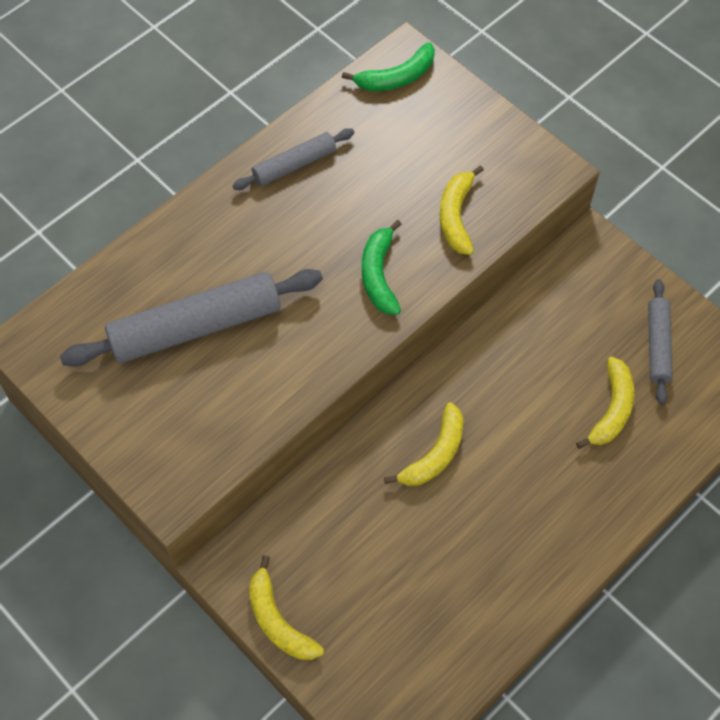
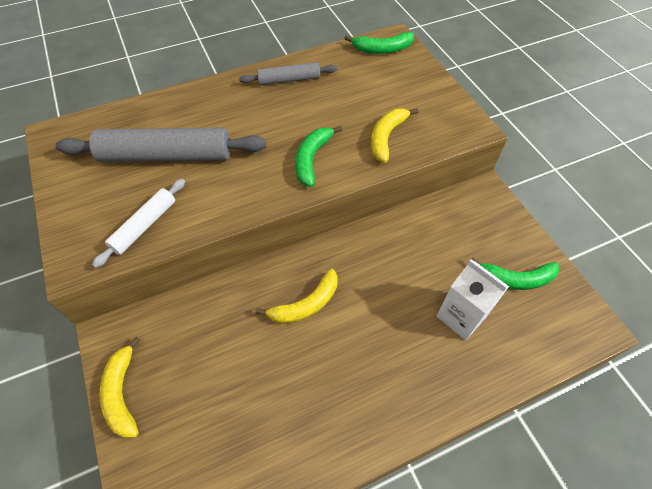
camera: 20 degrees right, 5 degrees down
(224, 425) = (144, 226): none -> white rolling pin
(611, 409) = (461, 316): yellow banana -> white carton
(657, 345) = (515, 279): grey rolling pin -> green banana

